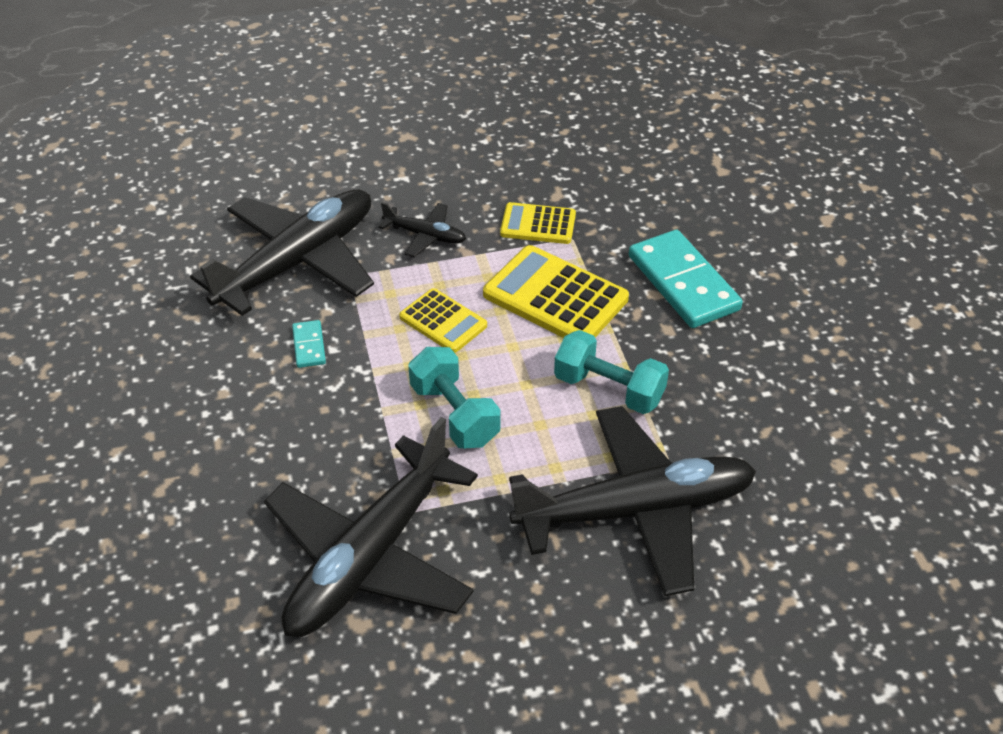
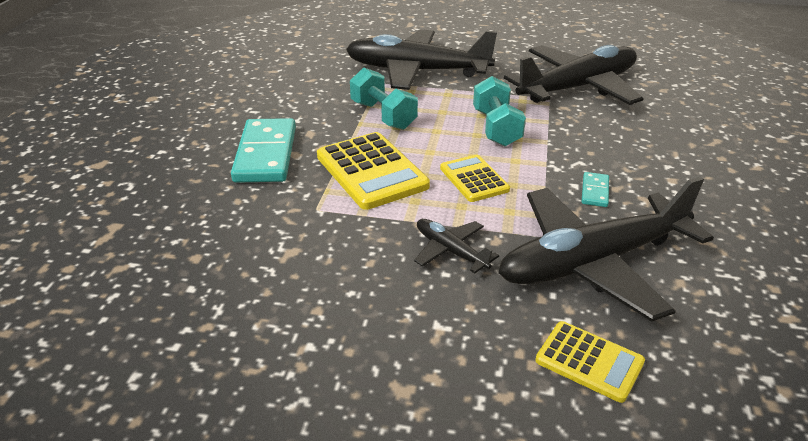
camera: 155 degrees left, 10 degrees down
(538, 224) = (335, 229): yellow calculator -> yellow calculator (589, 361)

